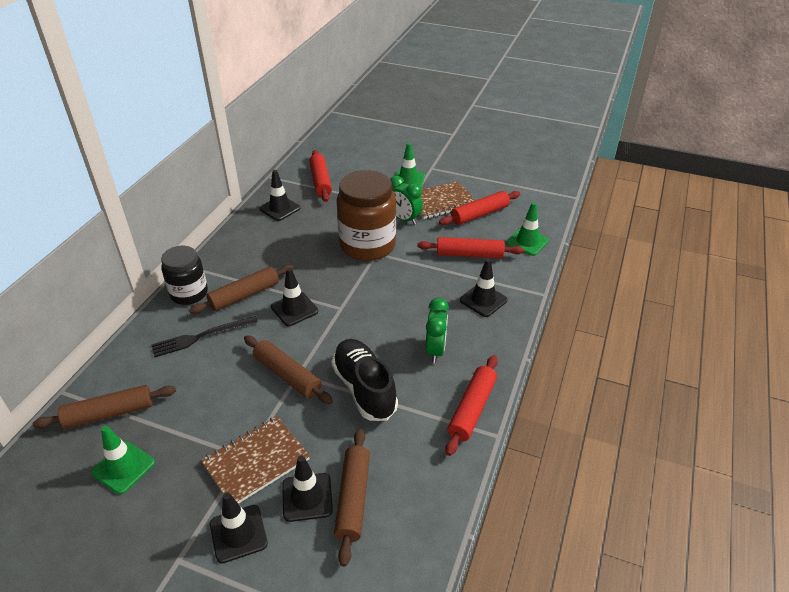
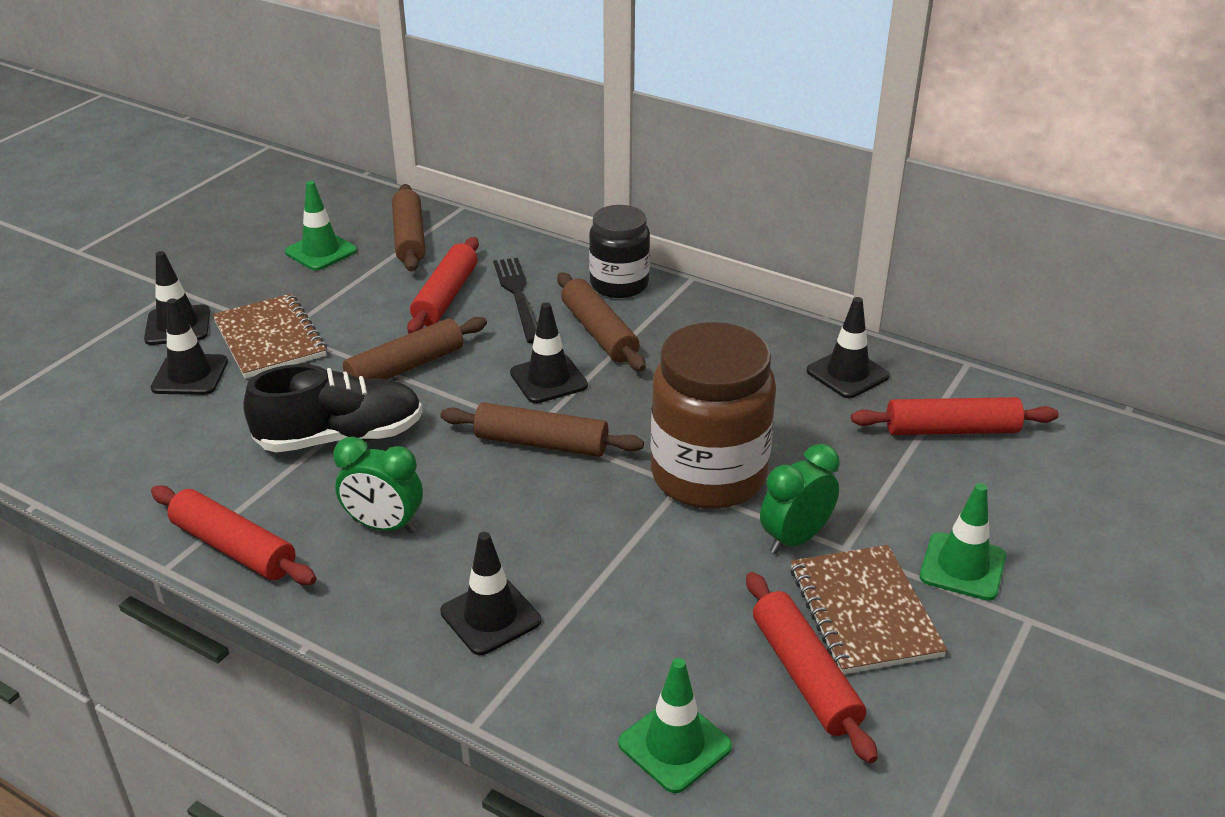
camera: 100 degrees right, 5 degrees down
(353, 498) = (161, 411): brown rolling pin -> brown rolling pin (541, 443)
(469, 255) = (646, 624): red rolling pin -> red rolling pin (445, 296)

